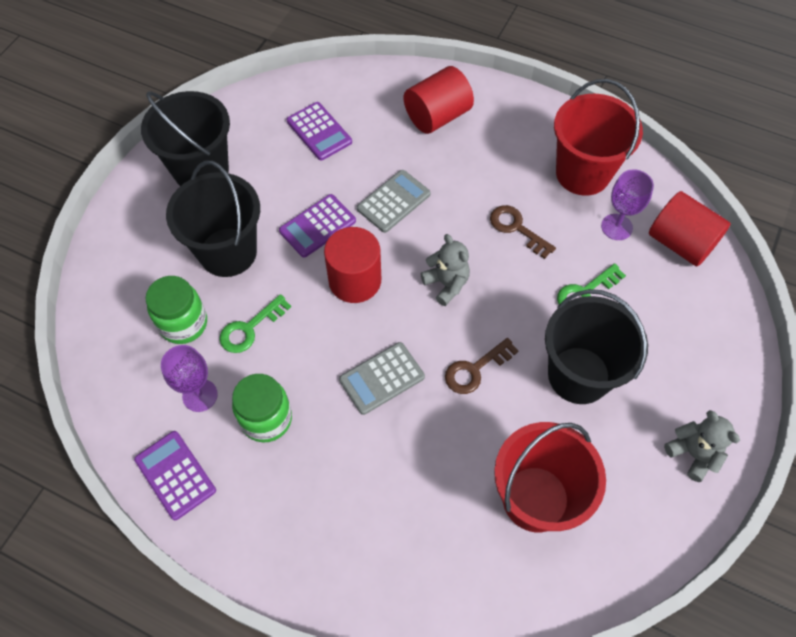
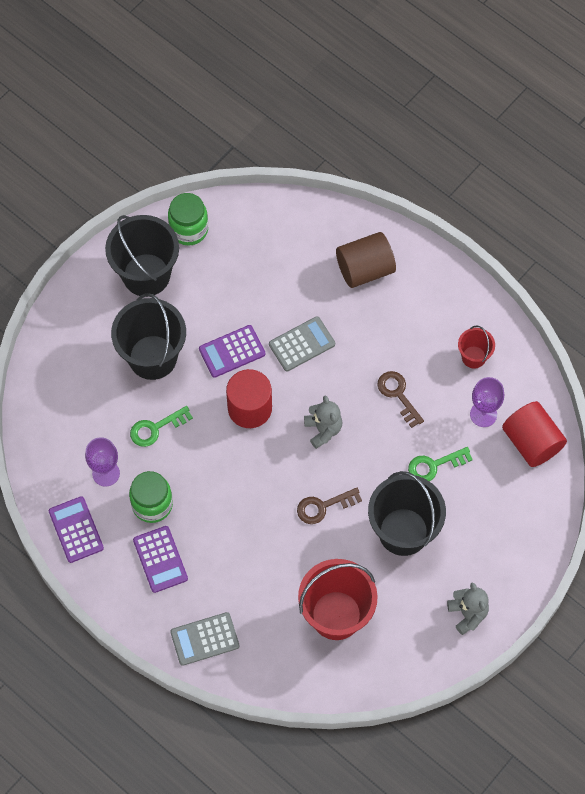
camera: 15 degrees right, 5 degrees up
(183, 323) = (104, 411): green jar -> green jar (189, 229)
(319, 131) = (256, 260): purple calculator -> purple calculator (160, 559)
(382, 378) = (248, 495): grey calculator -> grey calculator (205, 639)
(437, 116) = (365, 269): red cylinder -> brown cylinder
(582, 173) = (473, 357): red bucket -> red bucket, size x0.50

